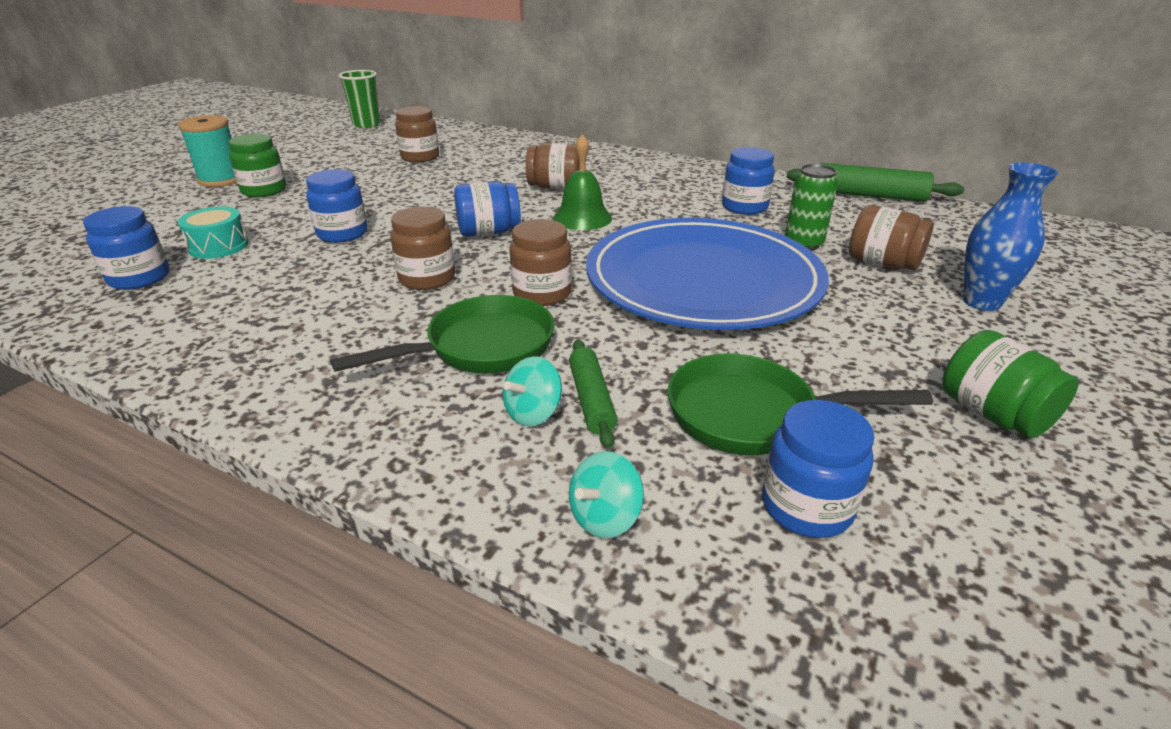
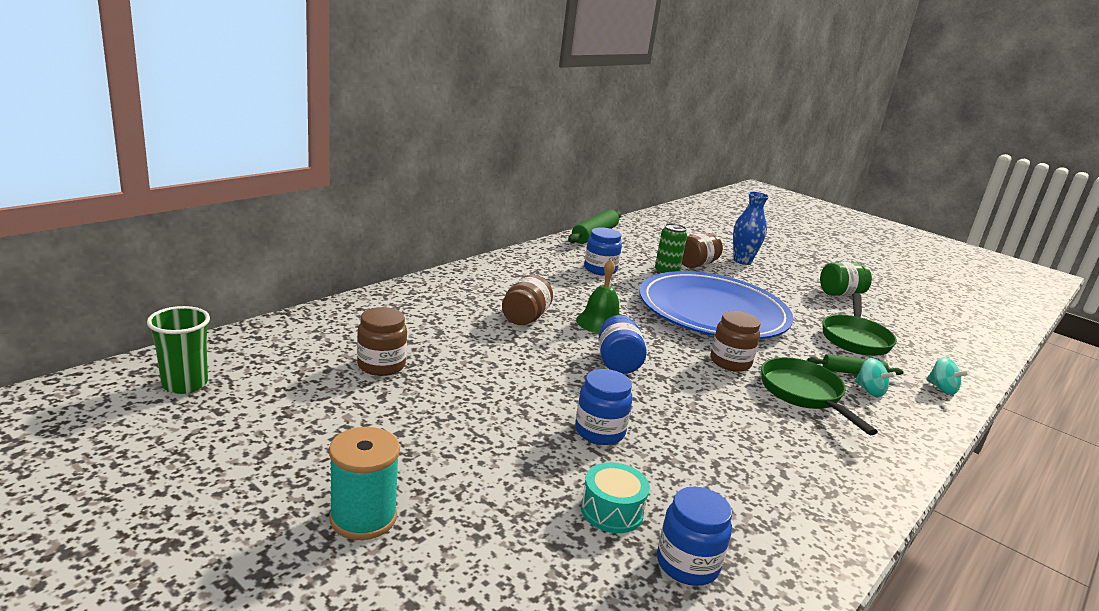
camera: 80 degrees left, 10 degrees down
(264, 191) = (437, 479): green jar -> none
(427, 278) = (703, 400): brown jar -> none
(806, 507) = (916, 347): blue jar -> none

